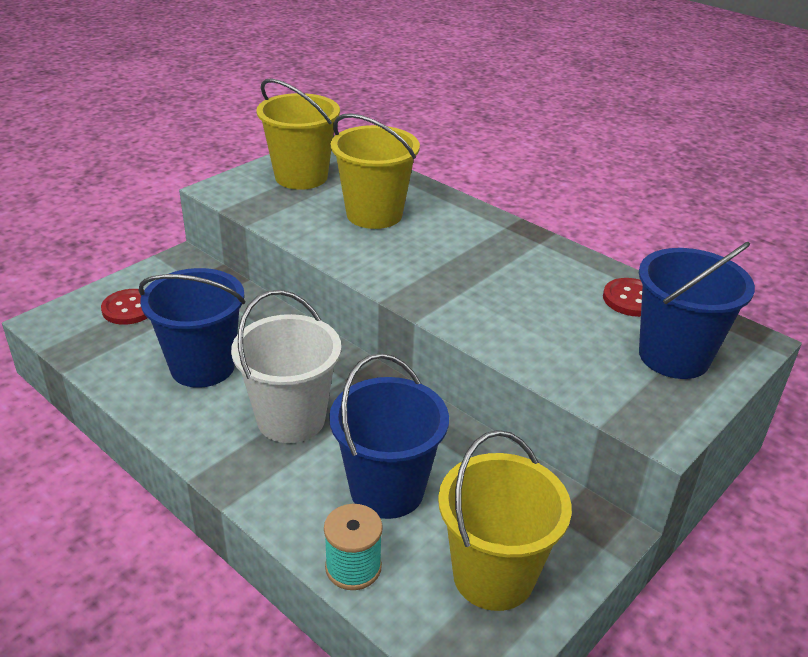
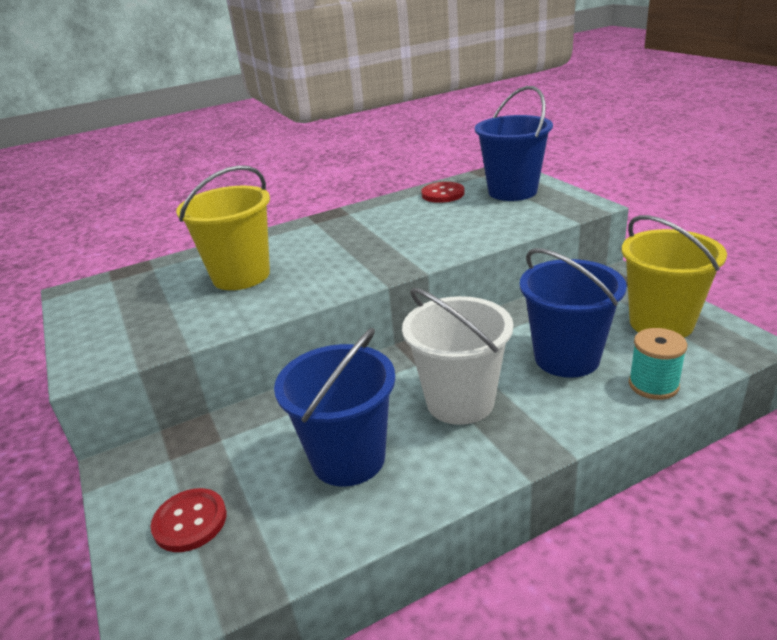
camera: 65 degrees left, 5 degrees down
(301, 177) = (124, 310): yellow bucket -> none

